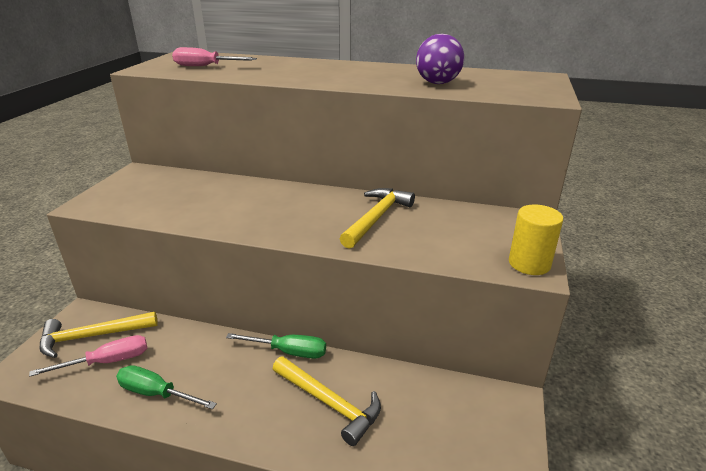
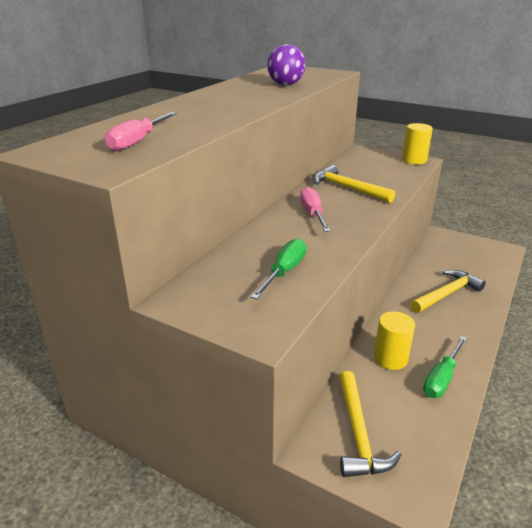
camera: 75 degrees left, 0 degrees up
(108, 361) = (400, 416): pink screwdriver -> pink screwdriver (313, 213)
(191, 352) = (390, 358): none -> yellow cylinder
(289, 352) = (394, 305): green screwdriver -> green screwdriver (284, 272)

